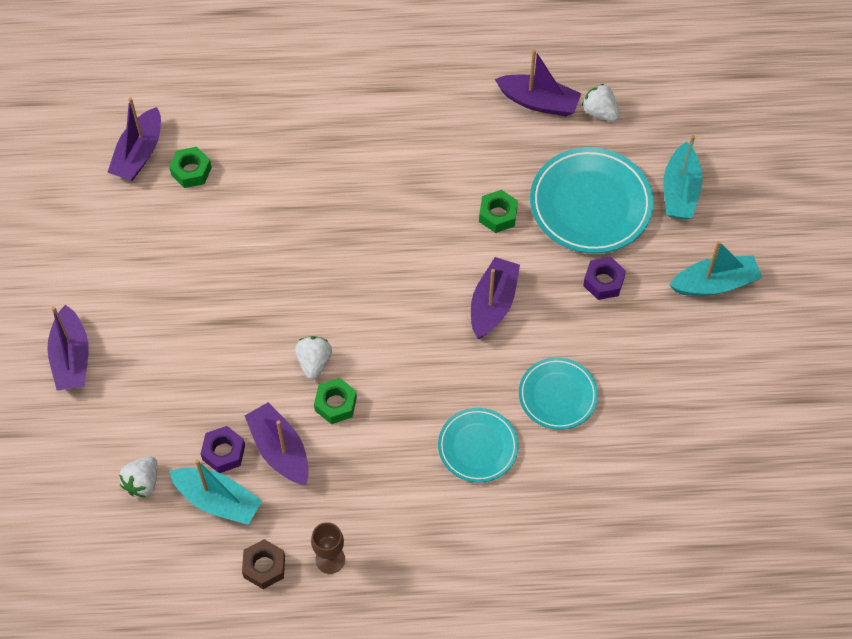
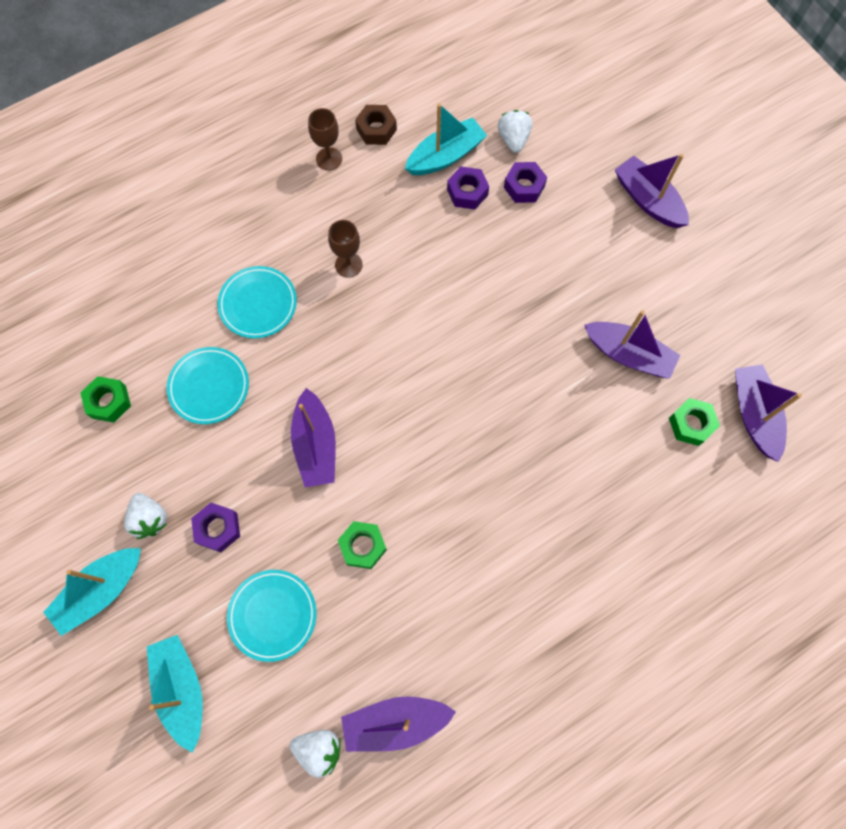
camera: 150 degrees right, 10 degrees up
(169, 430) = (524, 187): none -> purple nut
(218, 500) = (445, 156): turquoise boat -> turquoise boat turned 150 degrees clockwise
(280, 450) = (423, 217): purple boat -> purple boat (628, 354)
(314, 362) = (445, 302): white strawberry -> white strawberry (150, 519)
(335, 404) = (402, 277): green nut -> green nut (109, 402)
(376, 440) = (348, 265): none -> brown goblet
(590, 204) = (273, 615): turquoise plate -> turquoise plate, size x0.60

